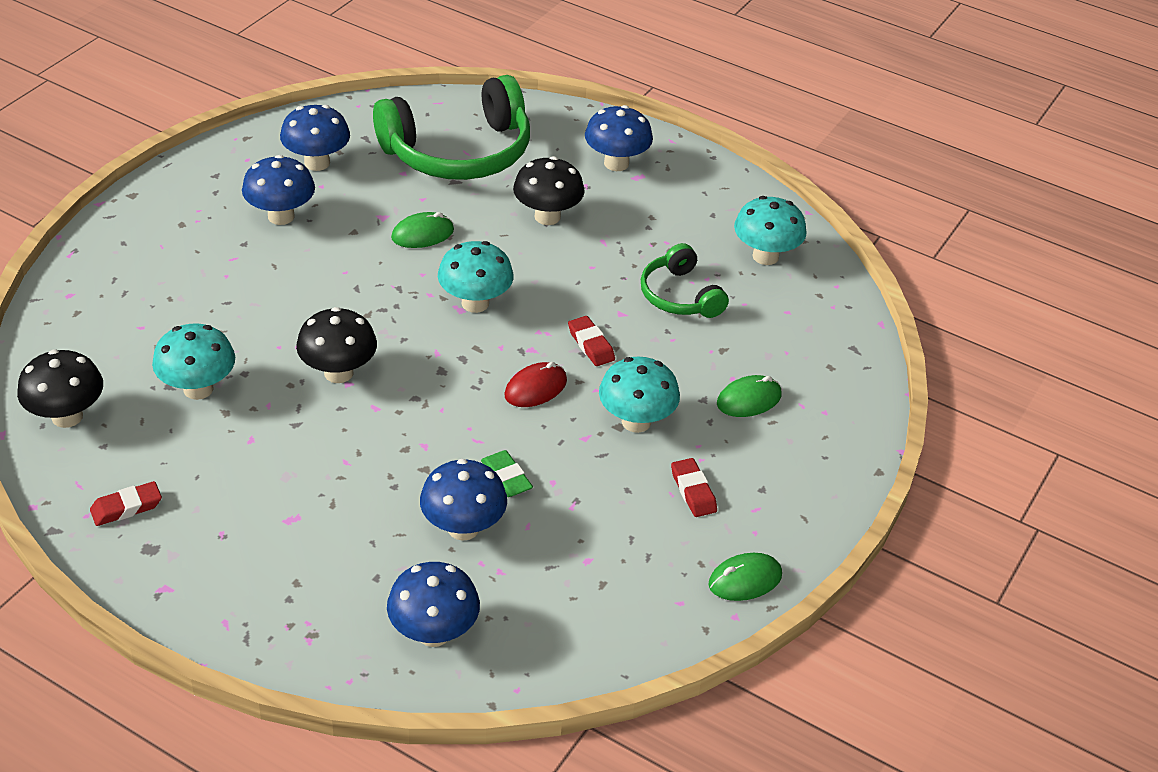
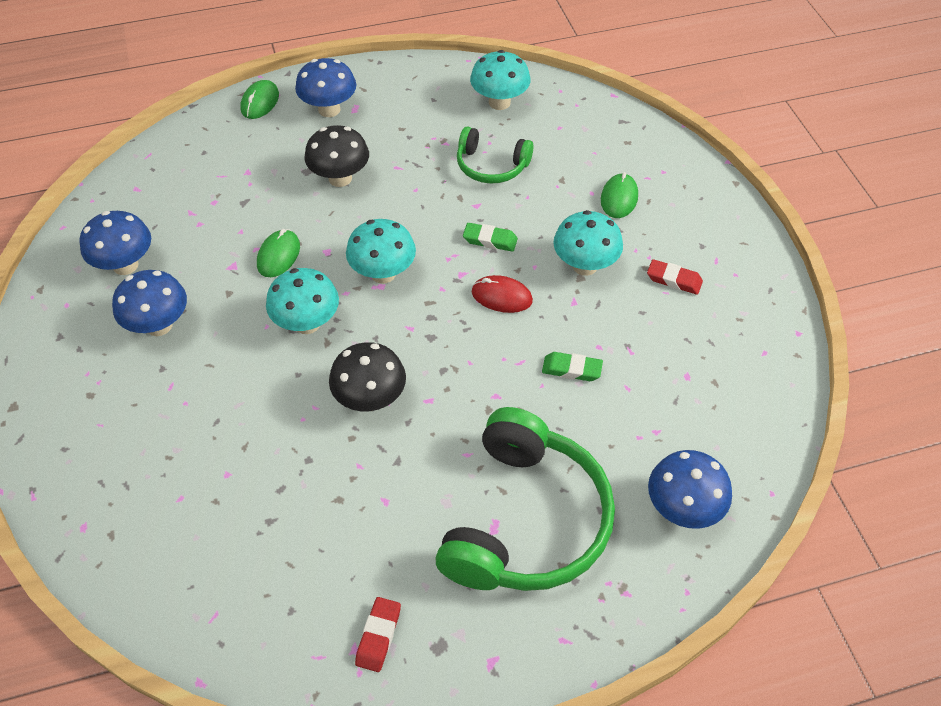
camera: 45 degrees left, 10 degrees up
(67, 416) = (230, 617): black mushroom -> none
(198, 389) = (294, 502): turquoise mushroom -> turquoise mushroom (307, 323)
(459, 152) = (216, 179): green headphones -> green headphones (526, 520)
(463, 528) = (597, 426): blue mushroom -> none
(535, 388) = (501, 296): red mouse -> red mouse turned 75 degrees counterclockwise
(591, 345) = (490, 240): red eraser -> green eraser
(745, 580) = (772, 307): green mouse -> green mouse (260, 102)

